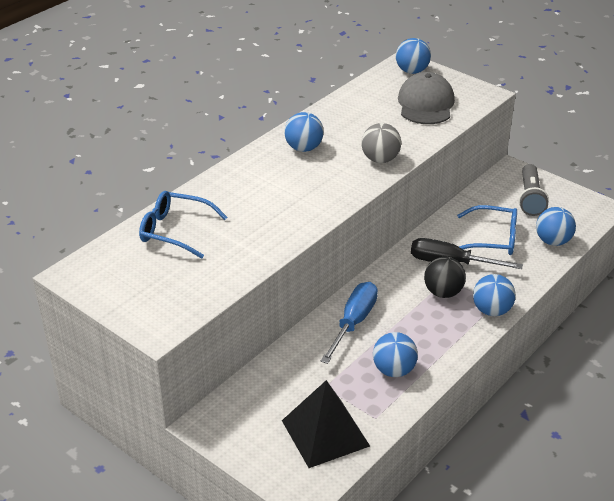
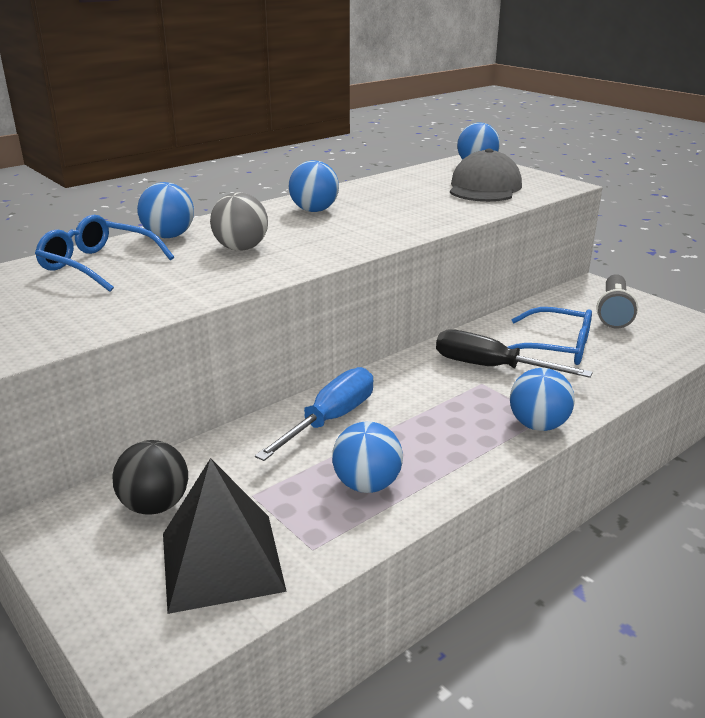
camera: 10 degrees right, 10 degrees down
(380, 159) = (407, 224): grey ball -> grey ball (241, 248)
(443, 292) = (471, 398): black ball -> black ball (155, 505)
(552, 241) = (640, 357): blue ball -> blue ball (169, 236)

